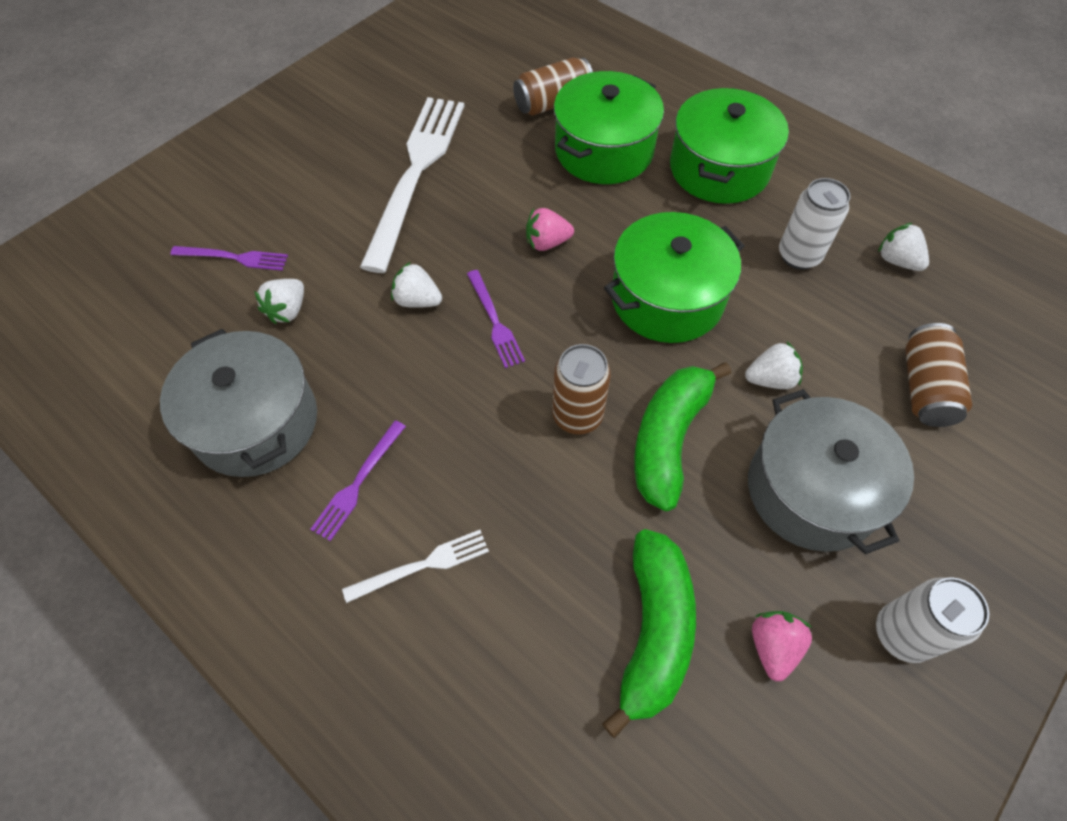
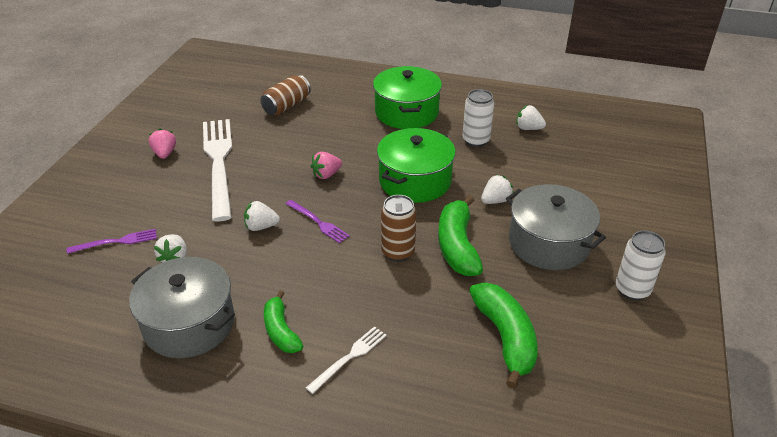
camera: 25 degrees left, 20 degrees down
(358, 482) = (281, 331): purple fork -> green banana
(604, 150) = (333, 121): green pot -> none
(772, 646) = (572, 320): pink strawberry -> pink strawberry (165, 153)
(925, 388) = (577, 179): brown can -> none

